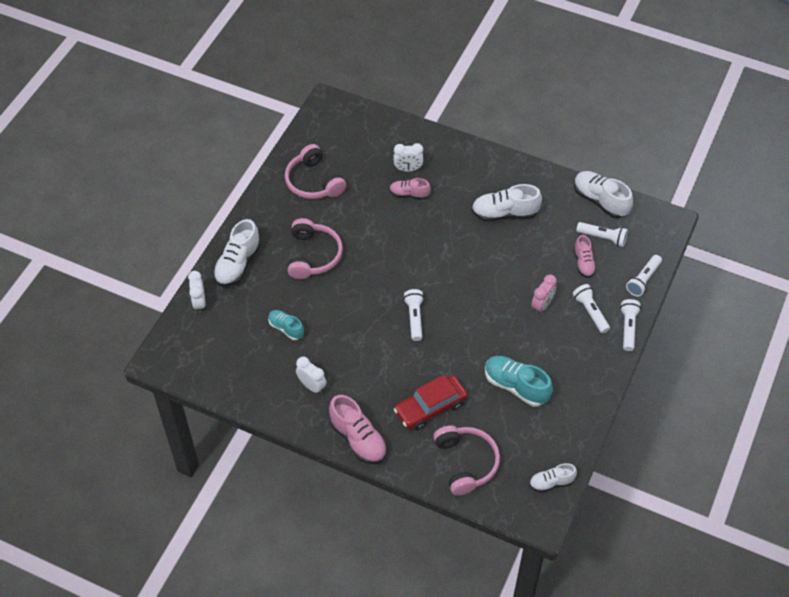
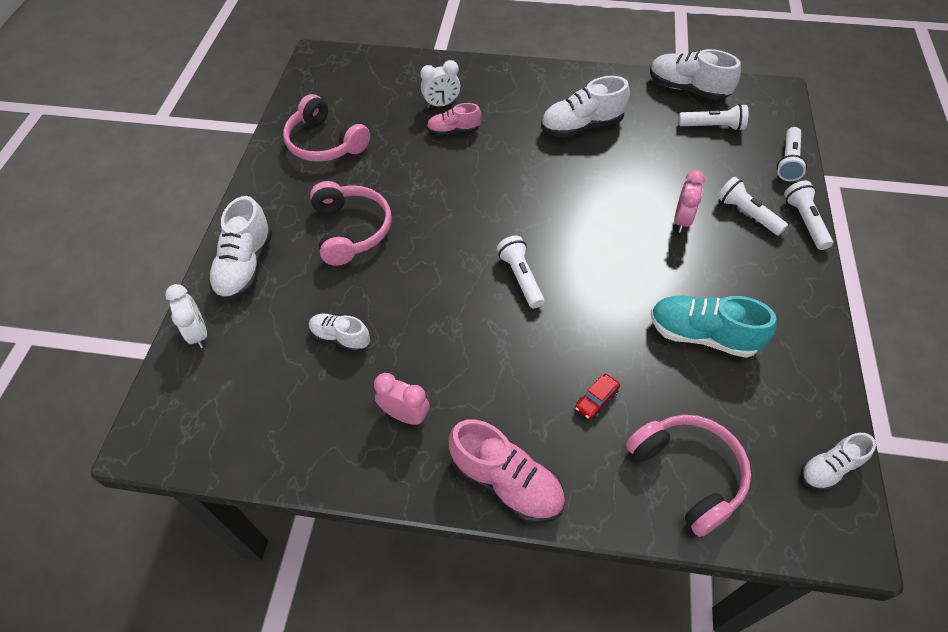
camera: 15 degrees left, 0 degrees up
(286, 328) = (340, 338): turquoise shoe -> white shoe
(312, 386) = (405, 415): white clock -> pink clock
(430, 407) = (596, 400): red car -> red car, size x0.45
(583, 263) = (706, 159): pink shoe -> none

